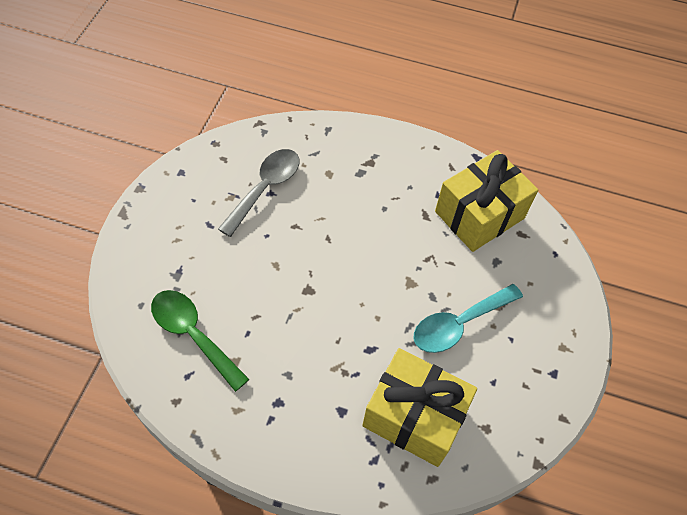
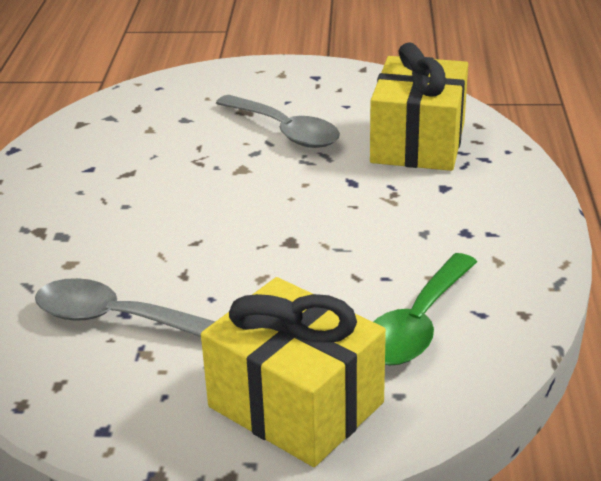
camera: 100 degrees left, 25 degrees down
(459, 324) = (285, 131): turquoise spoon -> grey spoon
(479, 215) = (115, 136): yellow gift -> yellow gift (295, 405)

